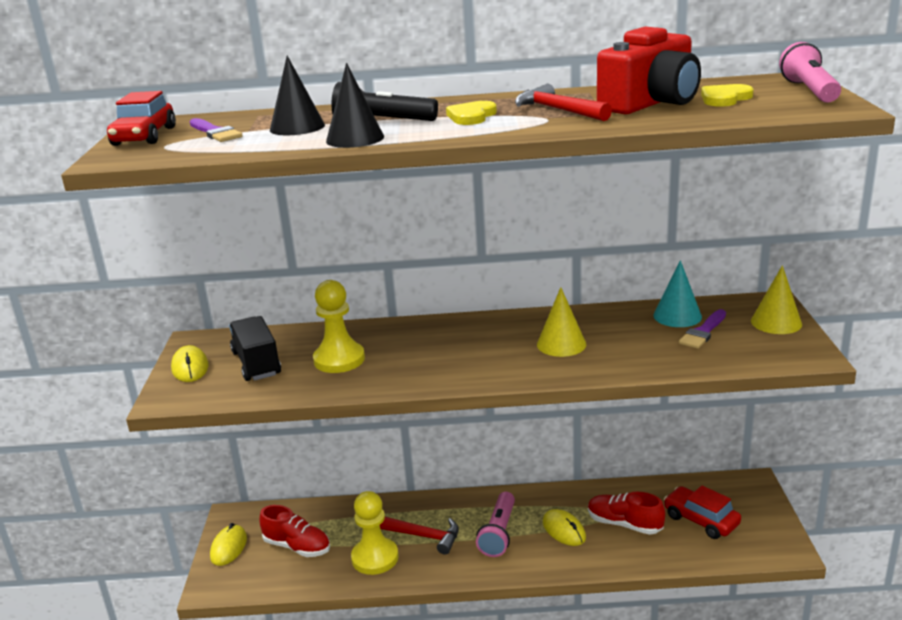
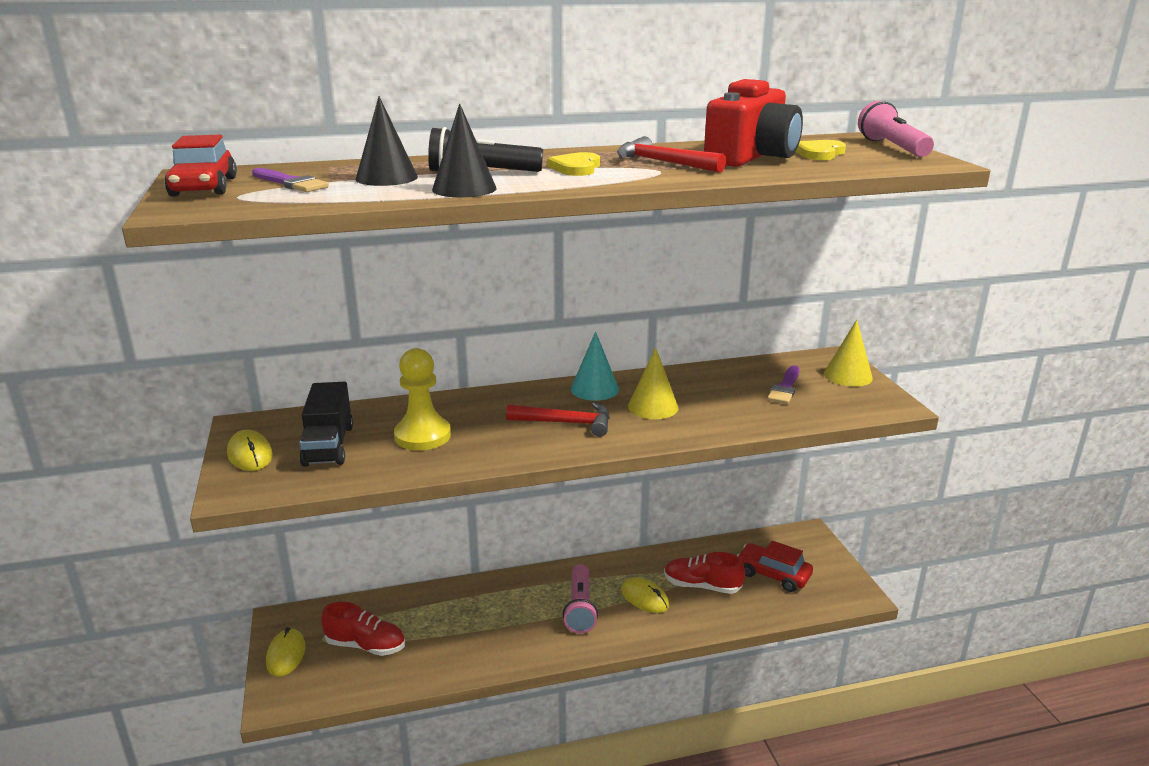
camera: 15 degrees left, 0 degrees up
(256, 363) = (328, 445): black truck -> black truck turned 150 degrees counterclockwise
(375, 558) = (456, 648): yellow pawn -> none
(423, 536) = (501, 619): red hammer -> red hammer (566, 423)
(677, 316) = (754, 374): turquoise cone -> turquoise cone (594, 389)

